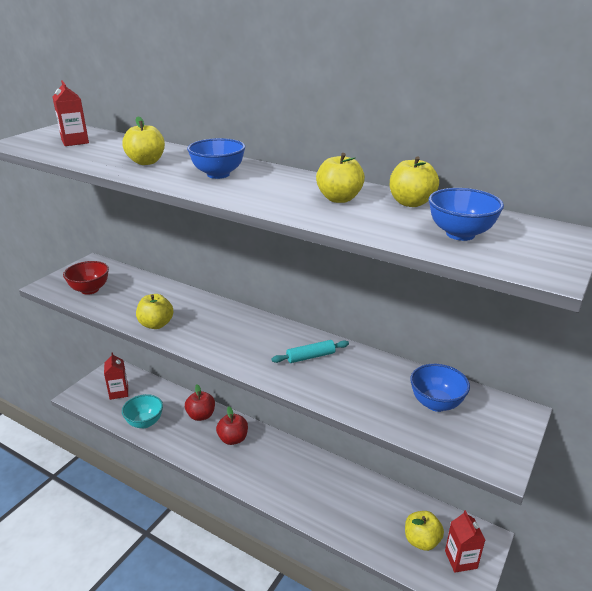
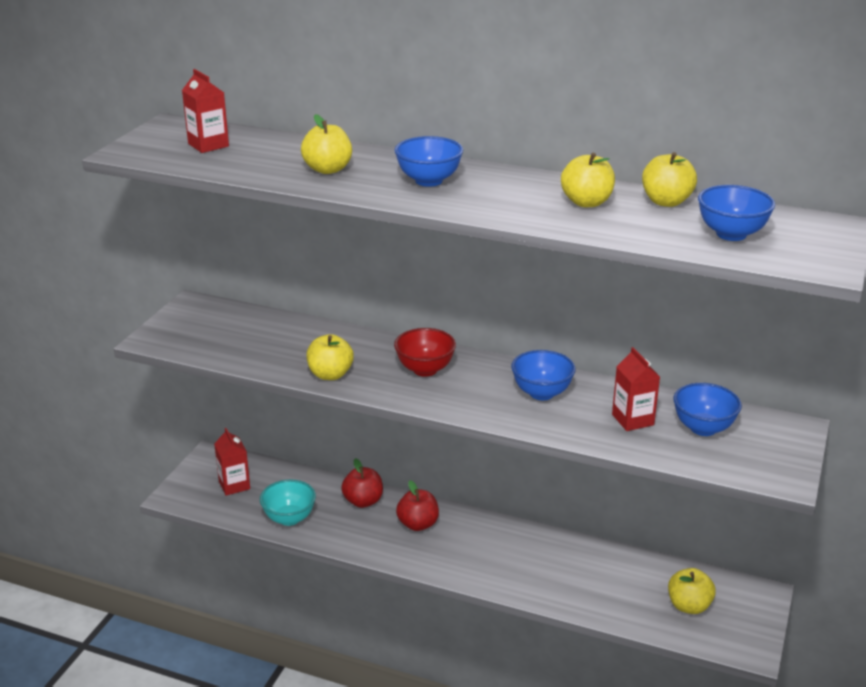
camera: 10 degrees left, 0 degrees up
(90, 290) = (214, 340): red bowl -> red bowl (425, 369)
(310, 356) = (541, 393): turquoise rolling pin -> blue bowl
(461, 559) = (738, 619): red carton -> red carton (632, 420)

